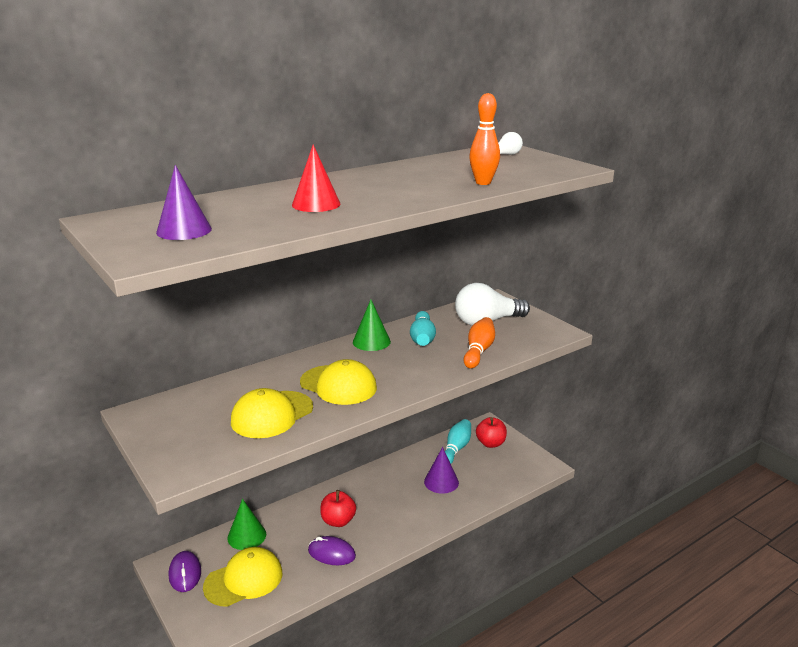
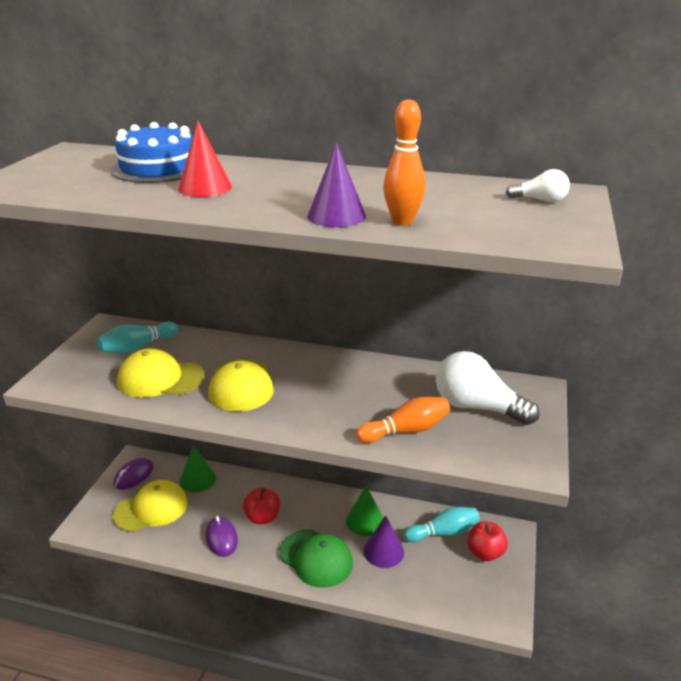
camera: 50 degrees right, 5 degrees up
(184, 230) = (72, 176): purple cone -> purple cone (336, 216)
(234, 206) = (158, 168): none -> blue cake
(244, 580) = (151, 509): yellow cap -> yellow cap turned 45 degrees counterclockwise
(371, 341) = (338, 363): green cone -> green cone (365, 521)
(410, 515) = (316, 558): none -> green cap
(422, 338) = (384, 386): turquoise bowling pin -> turquoise bowling pin (137, 347)

